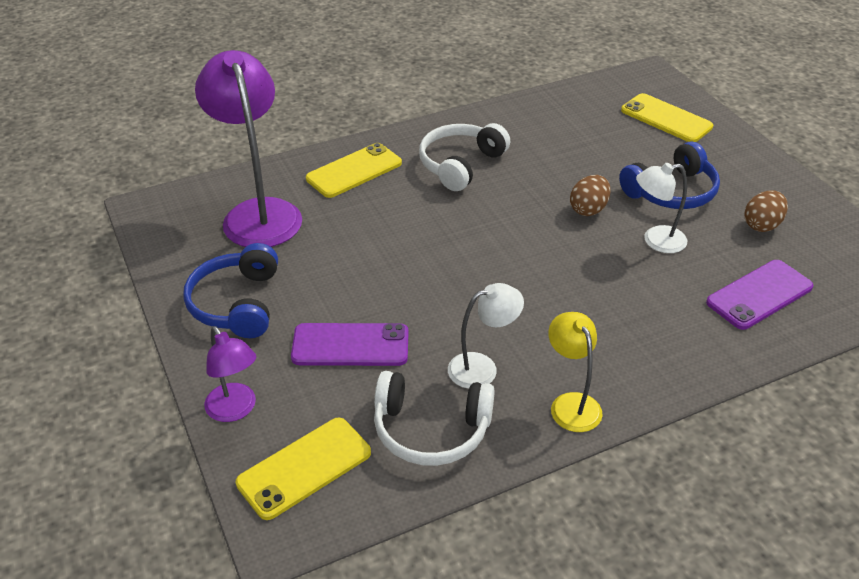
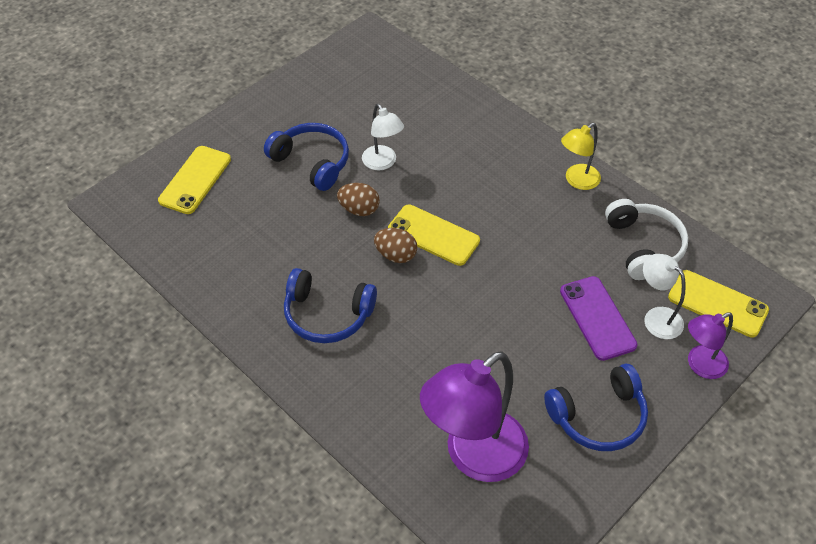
camera: 110 degrees left, 10 degrees up
(235, 410) = (700, 365): purple lamp -> purple lamp turned 150 degrees counterclockwise
(354, 171) = (372, 399): yellow phone -> yellow phone (433, 235)
(460, 164) = (327, 315): white headphones -> blue headphones
(482, 367) = (573, 233): white lamp -> white lamp (656, 317)
(759, 294) = (419, 103): purple phone -> none
(762, 225) = (336, 108): brown egg -> brown egg (396, 255)

